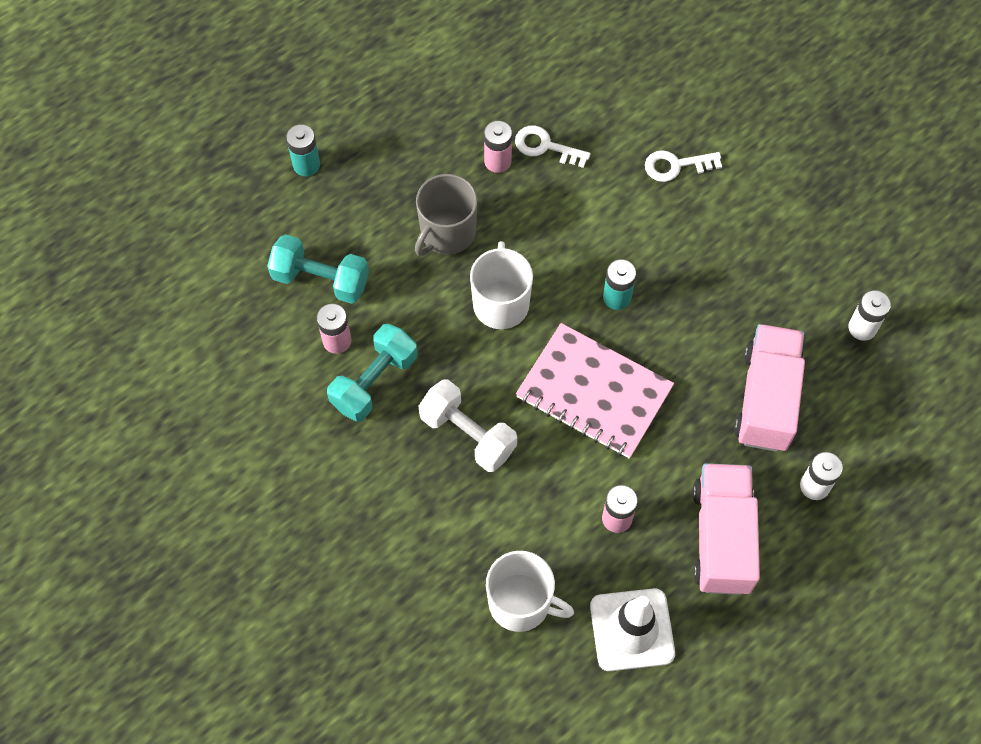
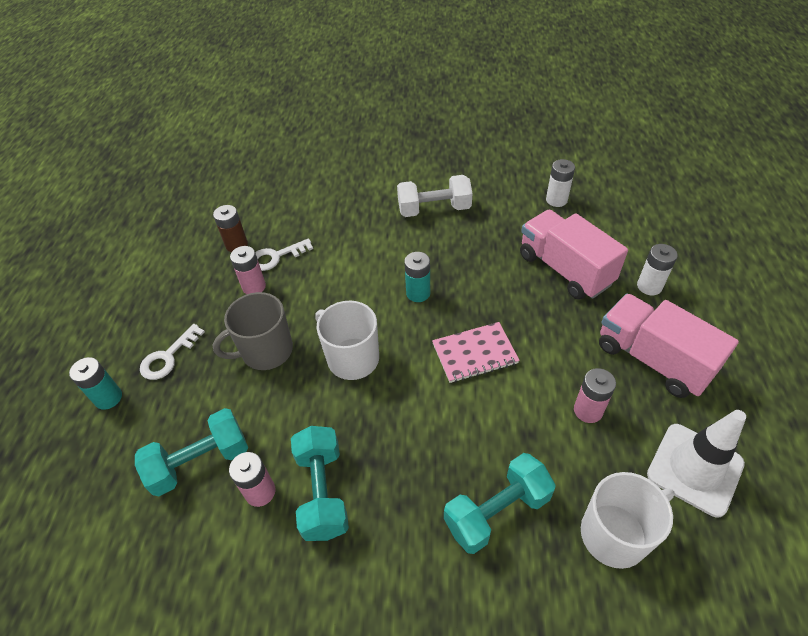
camera: 45 degrees left, 15 degrees down
(447, 233) = (266, 351): grey mug -> grey mug turned 75 degrees clockwise
(466, 511) = (497, 511): none -> turquoise dumbbell
(468, 434) = (432, 458): white dumbbell -> white dumbbell (434, 209)
(527, 101) = (236, 245): none -> brown battery
(594, 393) = (474, 353): pink notebook -> pink notebook, size x0.62
(676, 166) = (365, 209): white key -> white key (168, 357)

